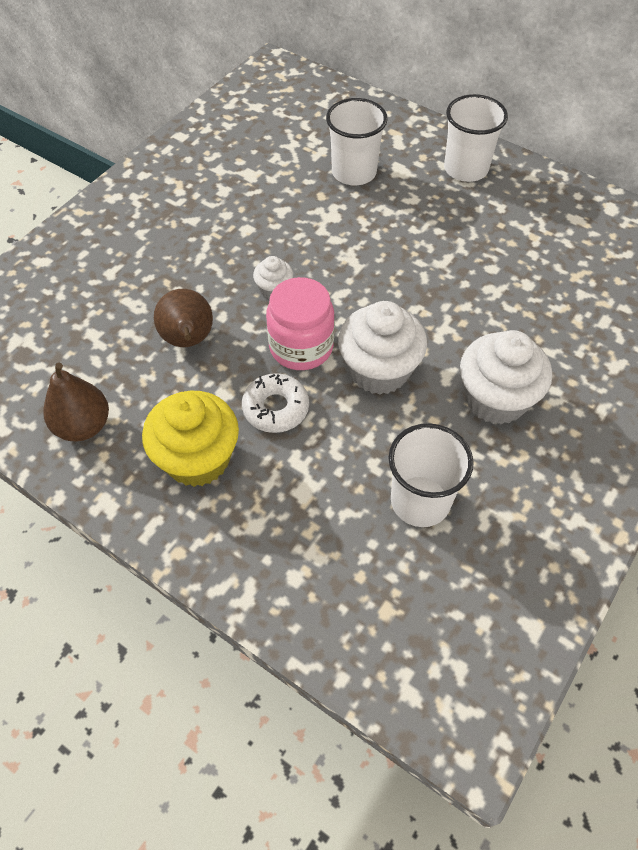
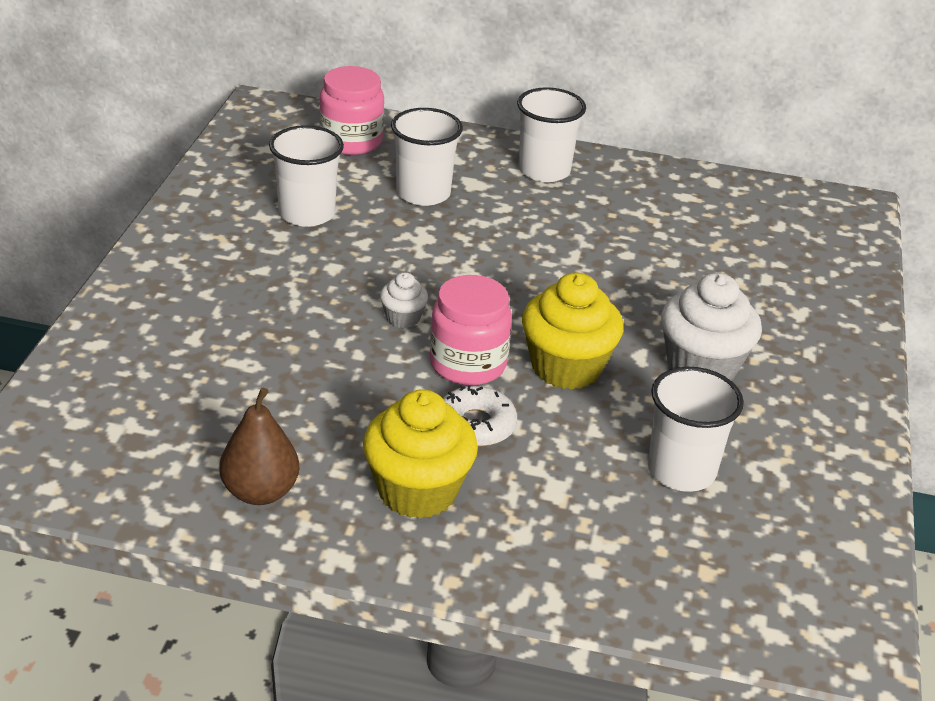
camera: 25 degrees left, 20 degrees down
(188, 340) = (333, 384): brown pear -> none
(253, 174) = (306, 213): none -> white cup
(324, 111) = (351, 141): none -> pink jar
(379, 370) = (566, 367): white cupcake -> yellow cupcake

